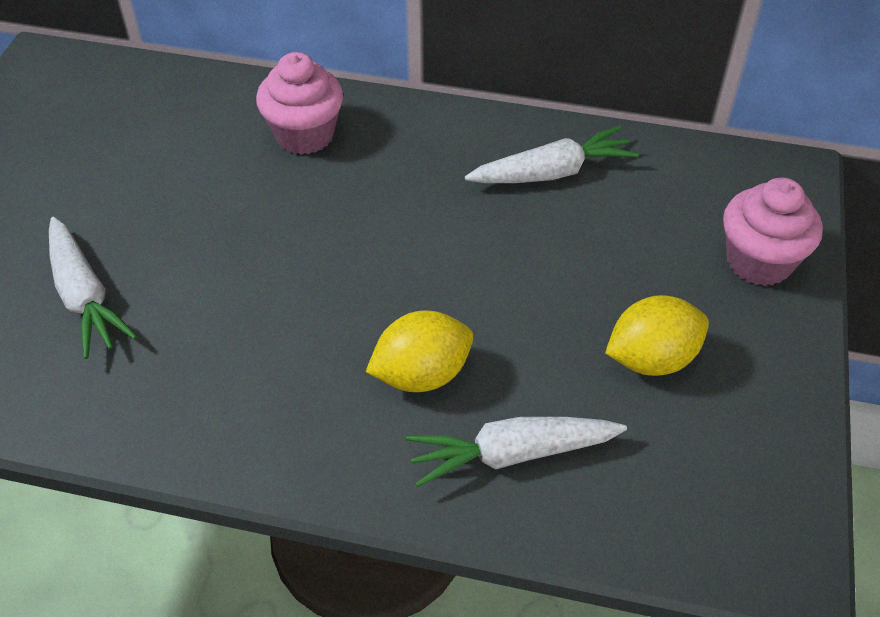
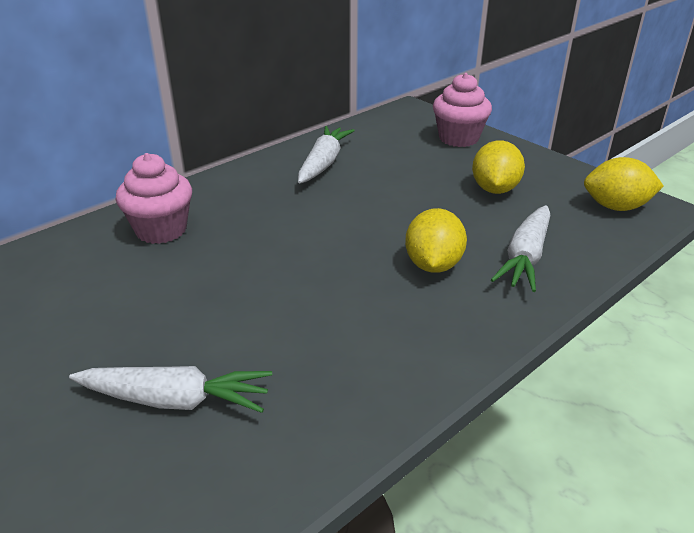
camera: 55 degrees left, 15 degrees down
(736, 511) = (616, 207): none -> yellow lemon

